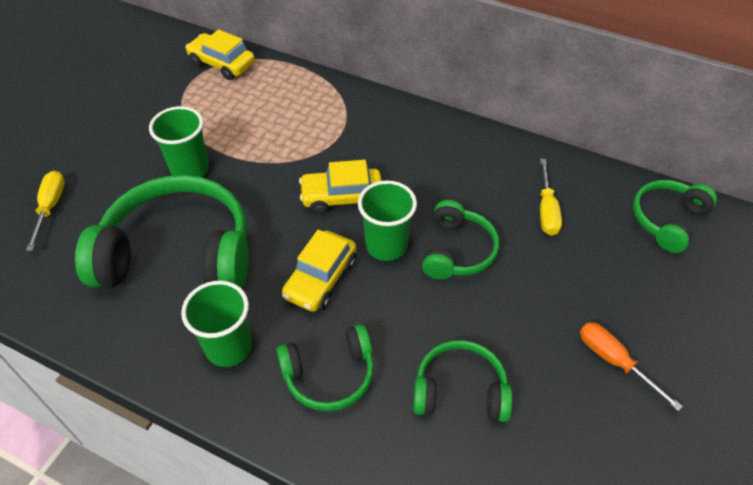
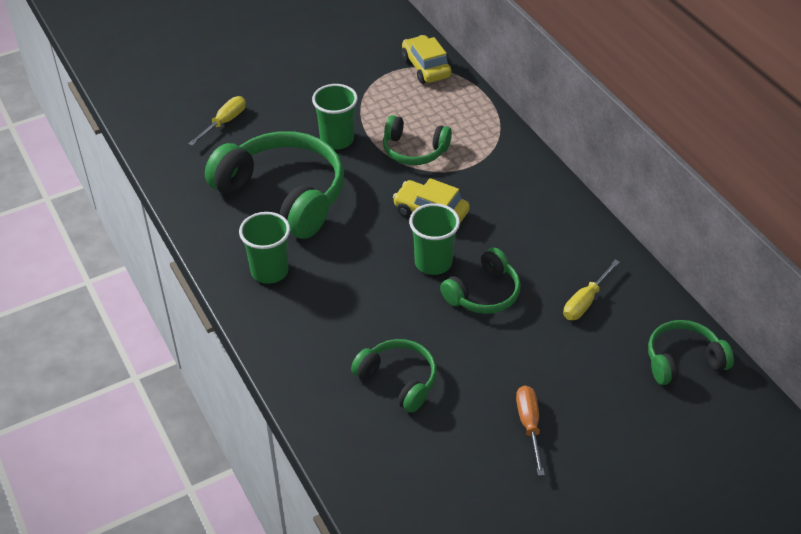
camera: 35 degrees right, 5 degrees down
(320, 279) = (366, 260): yellow car -> none
(329, 375) = (320, 323): green headphones -> green headphones (414, 150)

